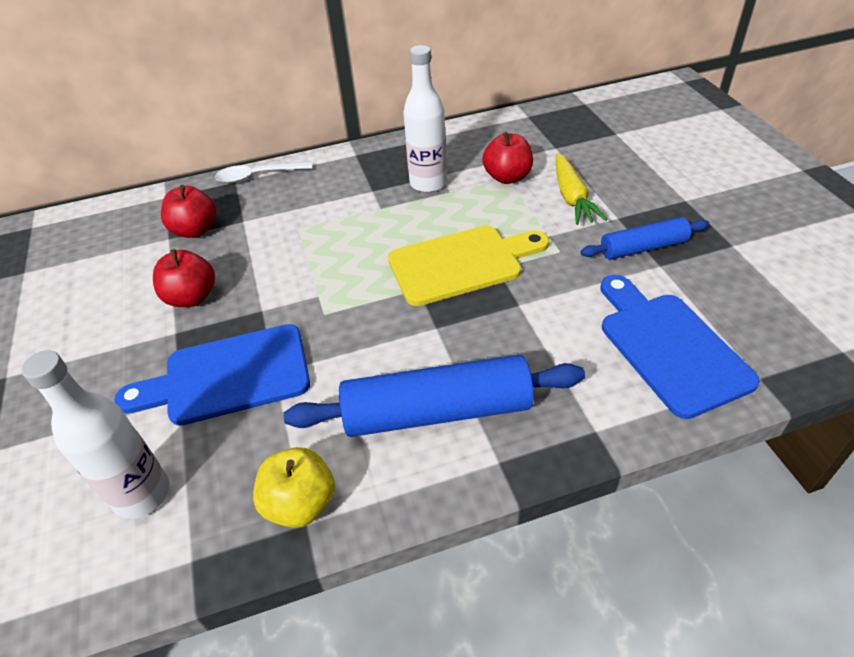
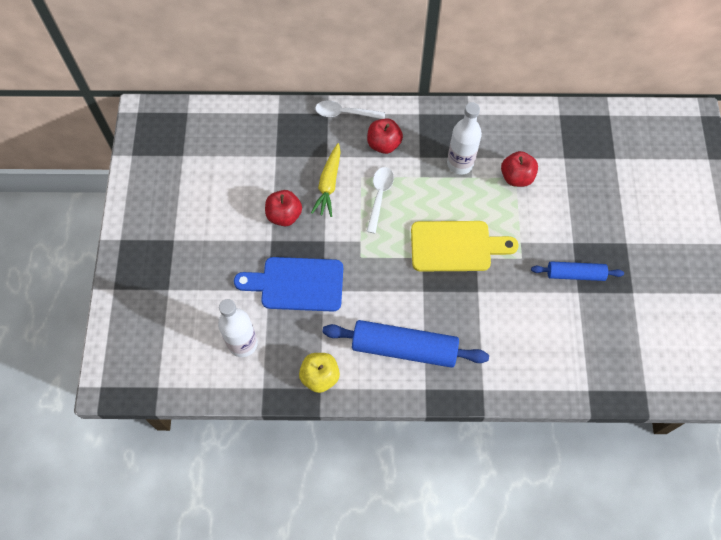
camera: 15 degrees right, 20 degrees up
(195, 230) = (294, 154): red apple -> red apple (384, 144)
(331, 241) = (379, 196): none -> white spoon
(572, 197) = (551, 213): yellow carrot -> yellow carrot (328, 184)
(669, 347) = (549, 353): blue cutting board -> none

